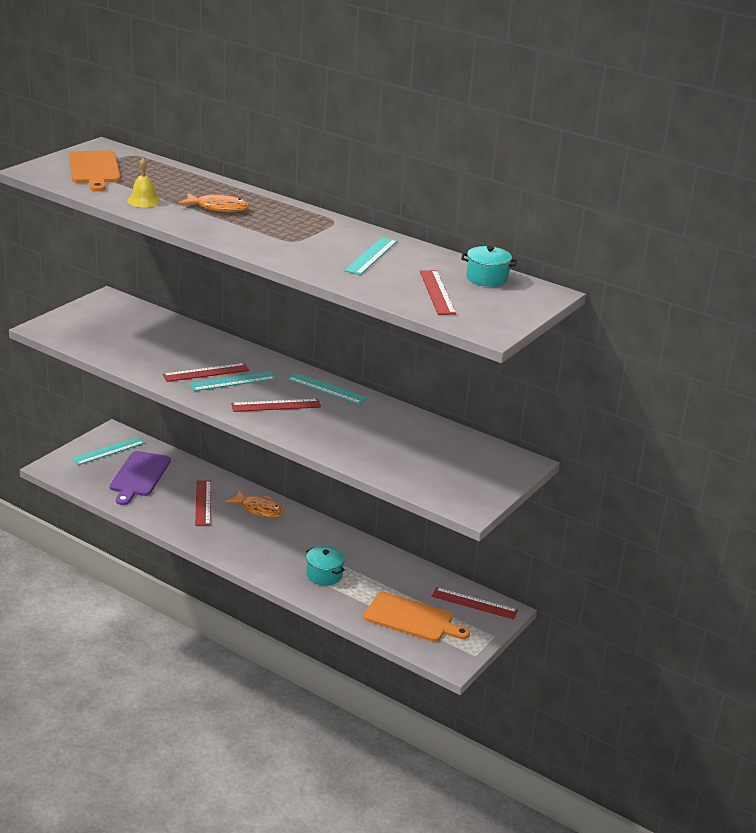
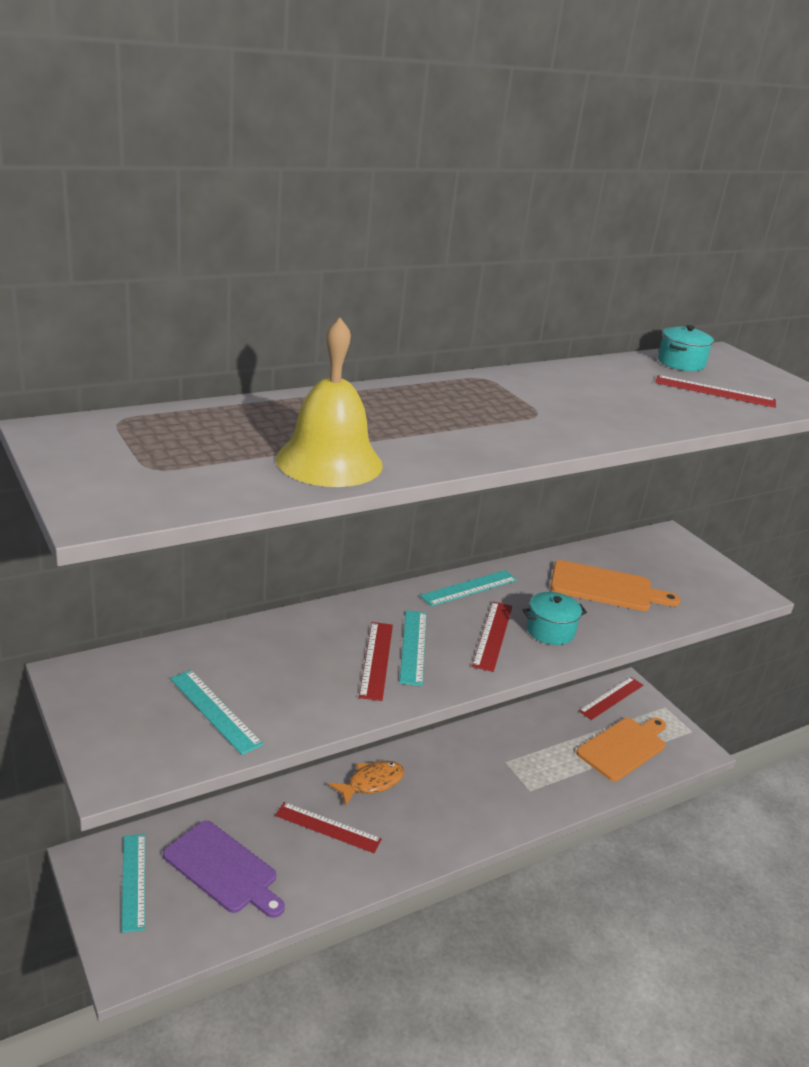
camera: 65 degrees left, 0 degrees up
(94, 169) = (152, 462): orange cutting board -> orange cutting board (606, 587)
(144, 201) = (329, 461): yellow bell -> yellow bell, size x1.92
(218, 208) = (396, 423): orange fish -> none
(324, 575) = (526, 780): turquoise pot -> turquoise pot (550, 631)
(371, 256) = (603, 390): turquoise ruler -> turquoise ruler (214, 711)

